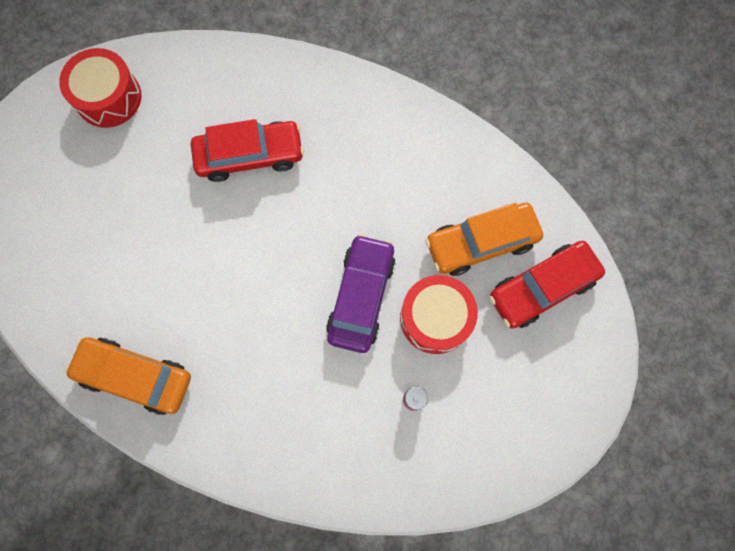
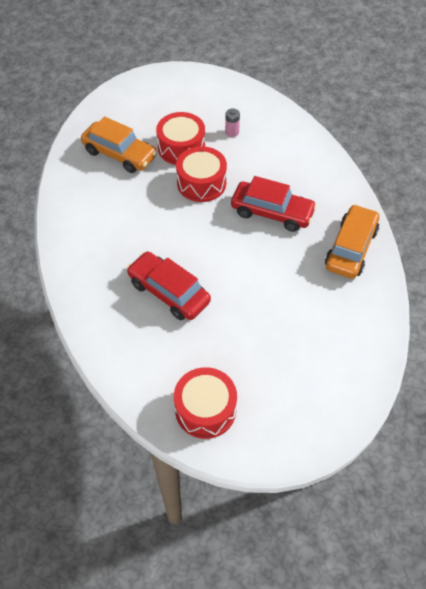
camera: 130 degrees left, 20 degrees down
(135, 376) = (351, 248): orange car -> orange car turned 135 degrees counterclockwise
(361, 296) = (201, 183): purple car -> red drum
(542, 288) = (122, 118): red car -> red car (272, 212)

